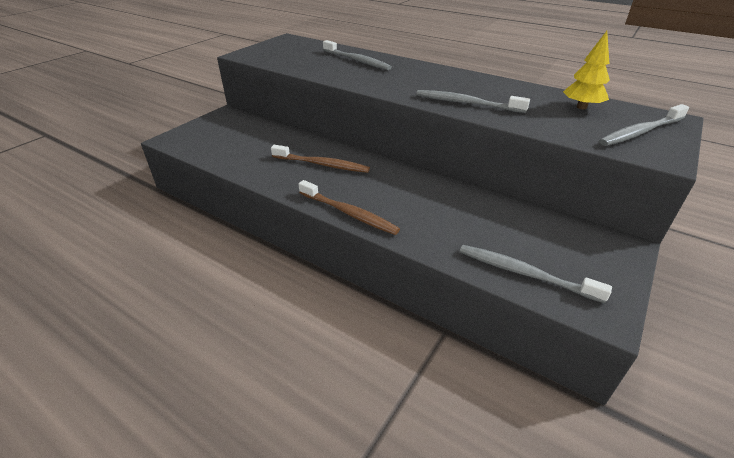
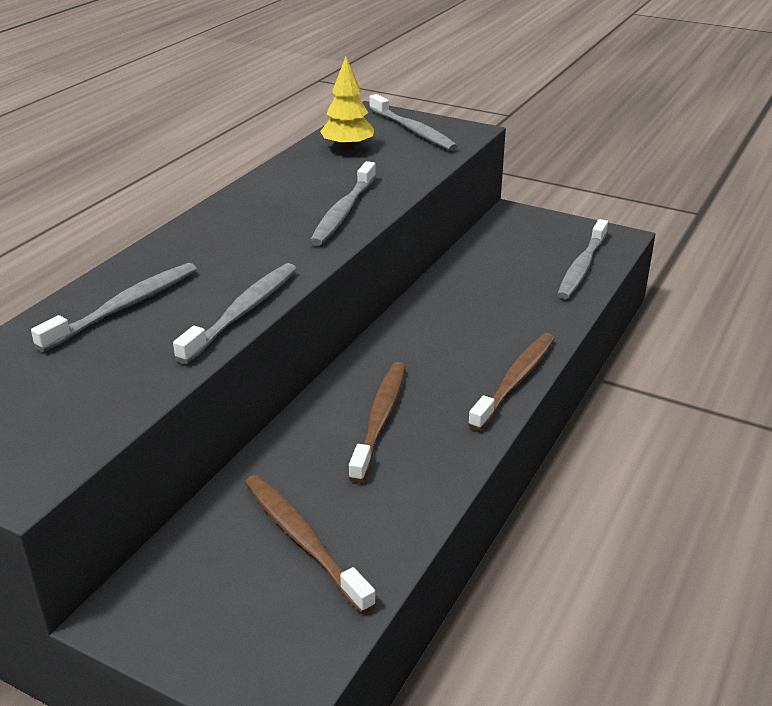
camera: 95 degrees left, 5 degrees down
(243, 144) = (303, 540): none -> brown toothbrush
(345, 80) = (243, 312): none -> grey toothbrush

